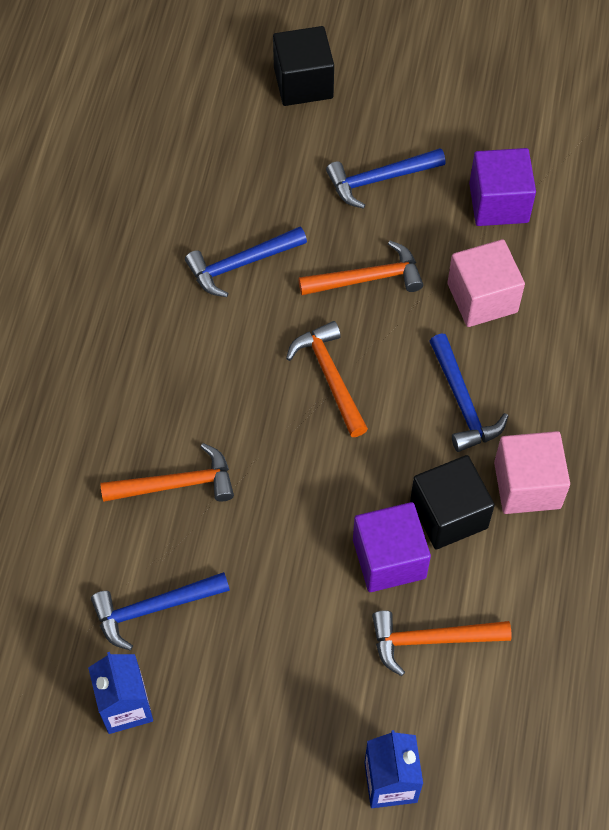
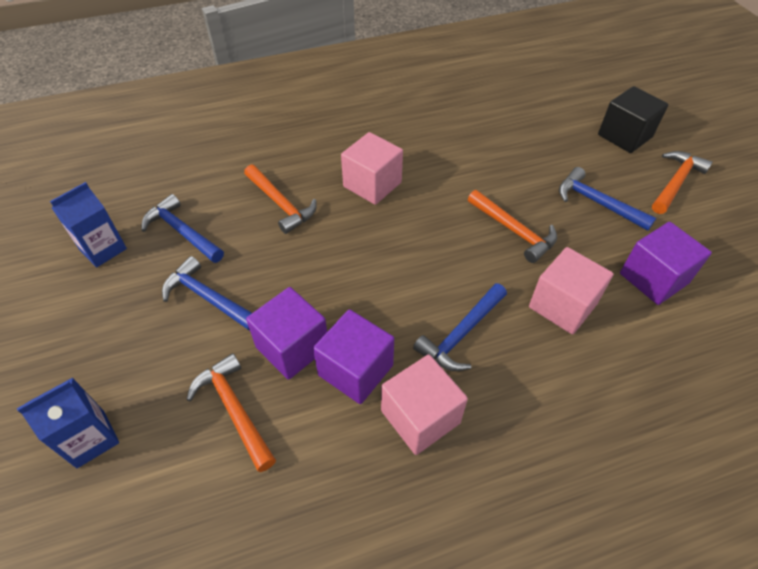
camera: 60 degrees right, 10 degrees down
(209, 374) = (372, 184): none -> pink cube
(241, 264) = (464, 165): blue hammer -> blue hammer (208, 298)
(330, 377) = (418, 245): orange hammer -> orange hammer (675, 182)
(448, 514) = (355, 370): black cube -> purple cube

